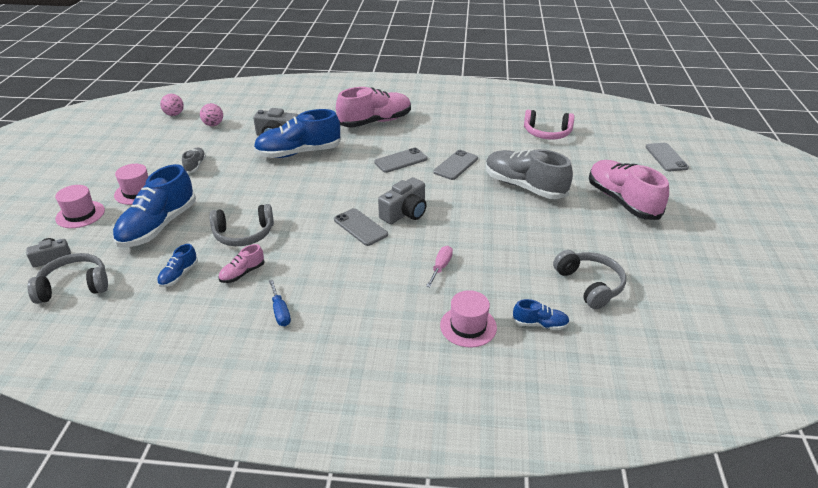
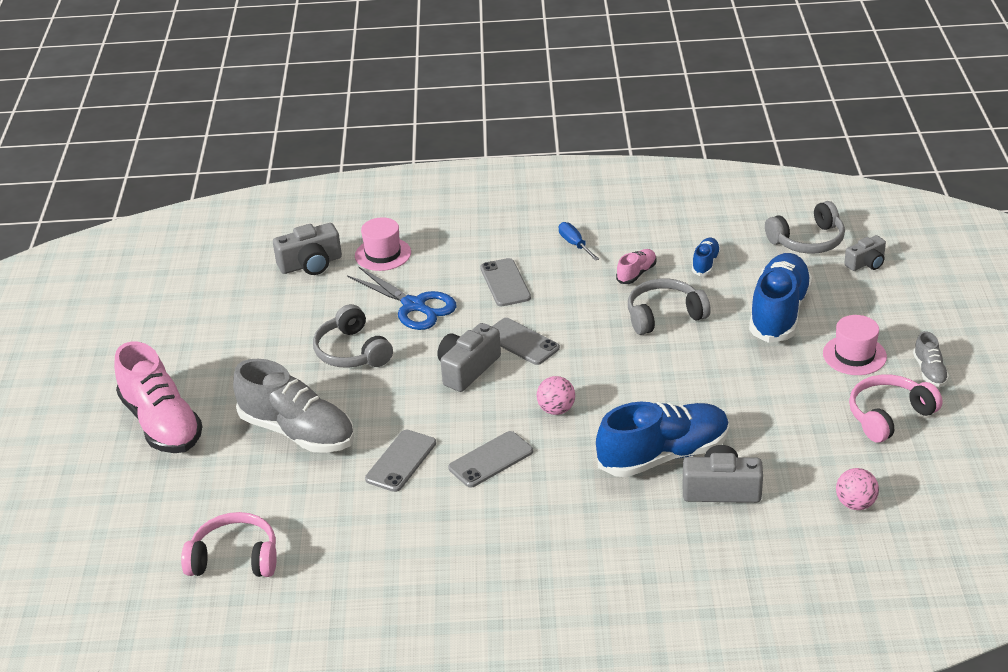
camera: 175 degrees right, 0 degrees up
(80, 214) = (895, 315): pink hat -> none
(154, 158) = (889, 416): none -> pink headphones
(174, 114) = (952, 522): pink ball -> pink ball (556, 410)
(195, 165) = (811, 410): grey shoe -> grey shoe (929, 371)
(375, 122) = (558, 550): pink shoe -> none
(441, 267) = (414, 306): pink screwdriver -> blue scissors
(540, 324) = (311, 264): blue shoe -> grey camera
(589, 285) = (248, 306): grey headphones -> grey headphones (352, 351)
(666, 157) = (48, 522): grey phone -> grey phone (505, 283)

